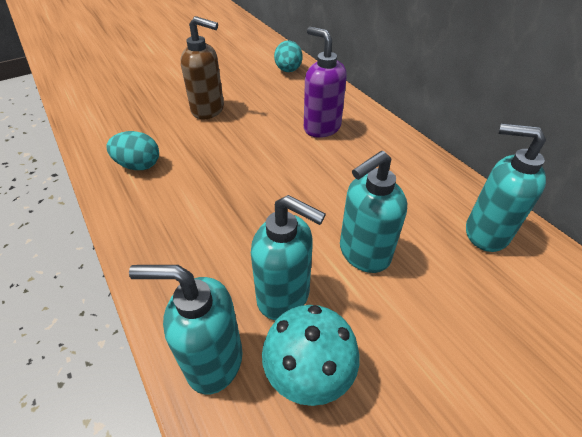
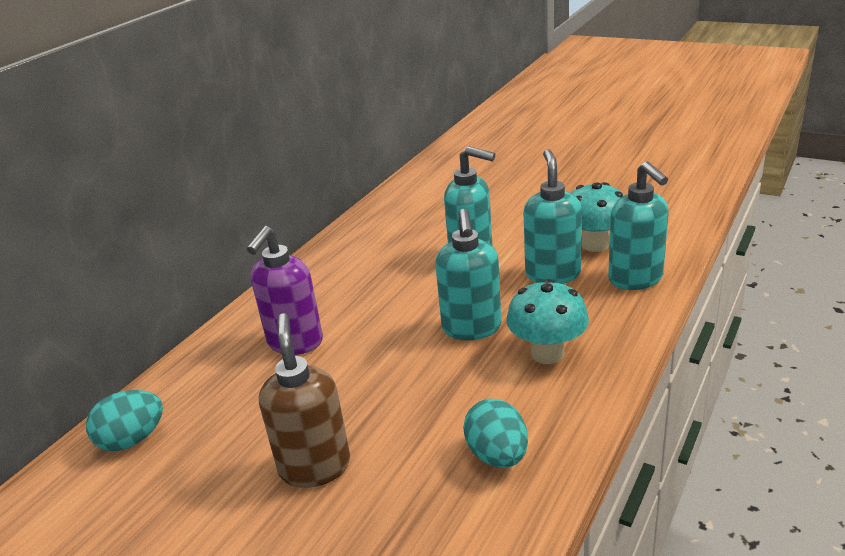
camera: 115 degrees left, 15 degrees down
(188, 229) = (547, 353): none -> turquoise mushroom
(485, 233) = (395, 219): turquoise soap dispenser -> turquoise soap dispenser (472, 328)

